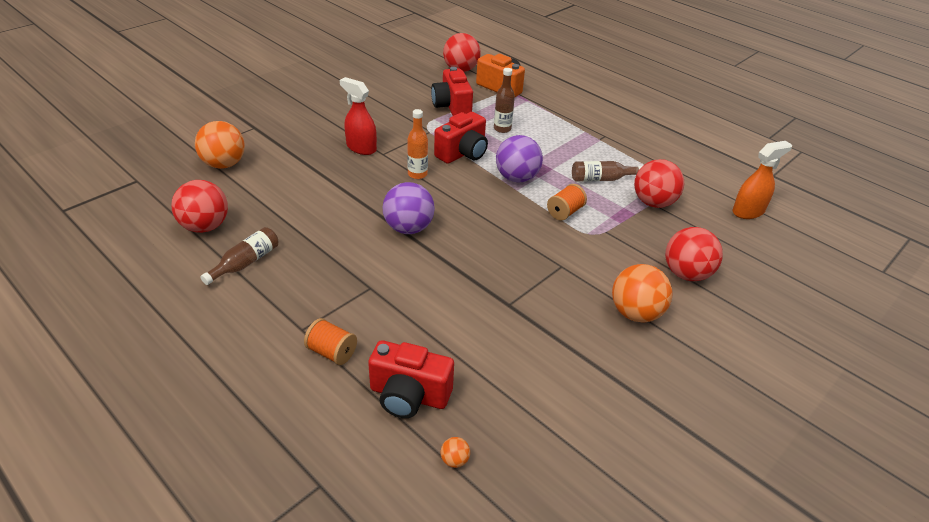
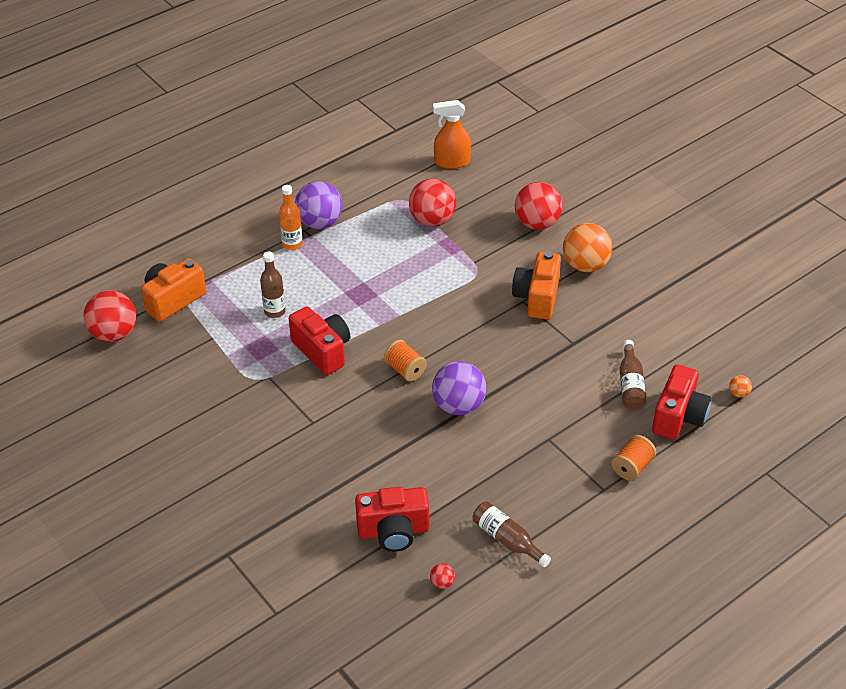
camera: 80 degrees left, 5 degrees up
(205, 226) = (442, 583): red ball -> red ball, size x0.42
(224, 164) = (314, 578): orange ball -> none
(361, 148) = (296, 442): red spray bottle -> none
(417, 174) = (360, 393): orange bottle -> orange bottle (292, 244)
(452, 106) = (212, 351): red camera -> red camera (393, 531)
(517, 178) = (378, 312): purple ball -> purple ball (319, 223)
(565, 212) = (442, 285): orange spool -> orange spool (405, 370)
(569, 276) = (537, 297): none -> orange camera
(601, 179) = (387, 248): brown bottle -> brown bottle (630, 384)
(748, 211) = (452, 162): orange spray bottle -> orange spray bottle turned 75 degrees counterclockwise

